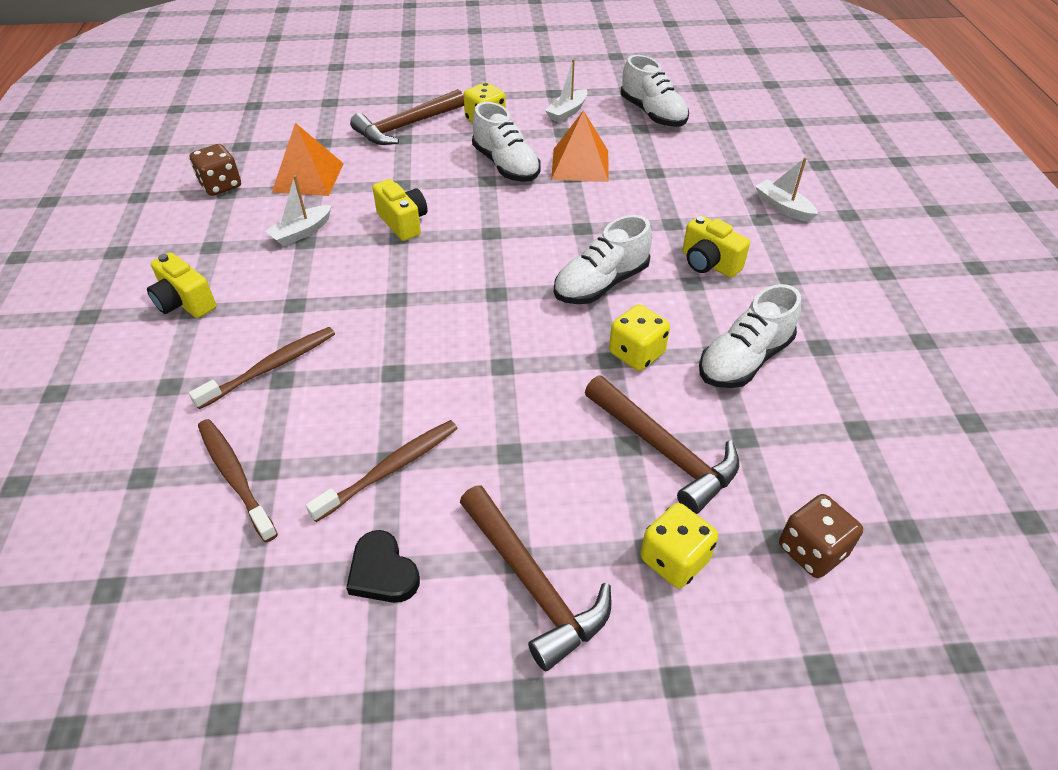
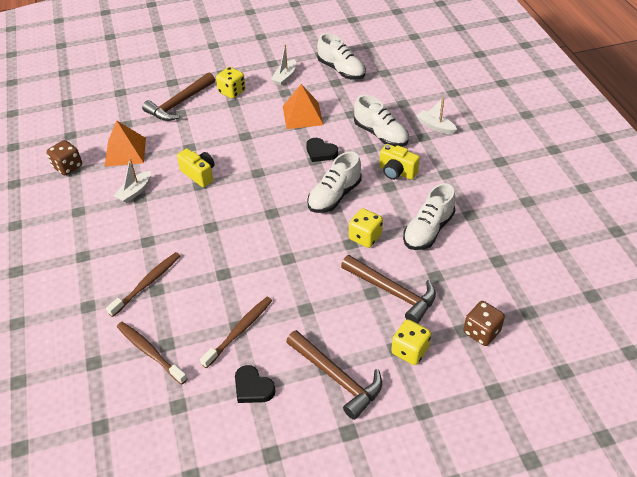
camera: 10 degrees left, 0 degrees up
(185, 303) = (76, 252): yellow camera -> none
(506, 165) = (254, 123): white shoe -> white shoe (381, 135)
(595, 218) = (320, 152): none -> black heart

